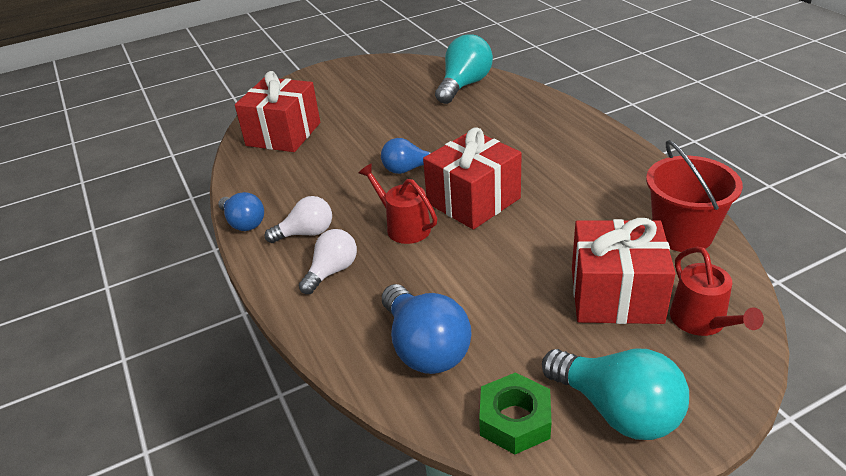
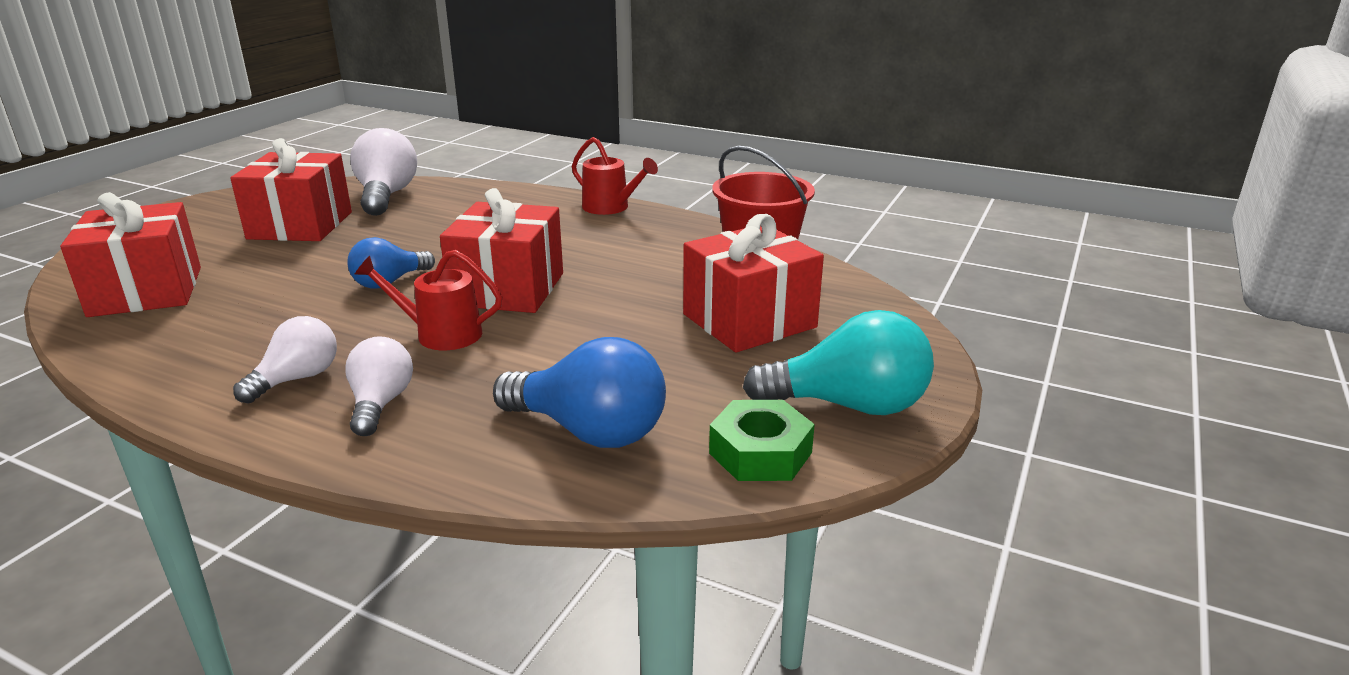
camera: 40 degrees left, 10 degrees down
(244, 223) = (172, 397): blue light bulb -> none
(395, 100) = (300, 225): none -> red gift
(464, 85) = (386, 196): turquoise light bulb -> white light bulb
(702, 321) = (846, 315): red watering can -> red watering can (610, 207)

